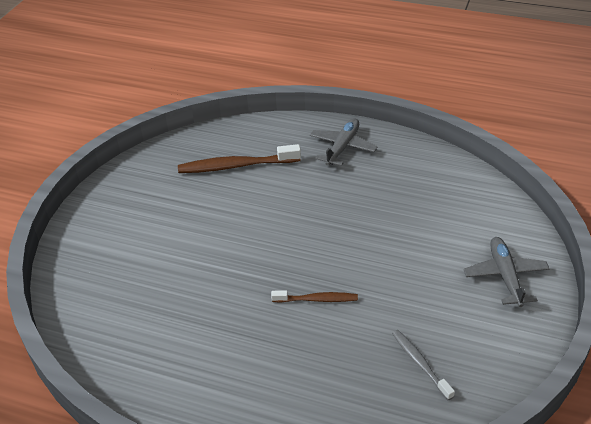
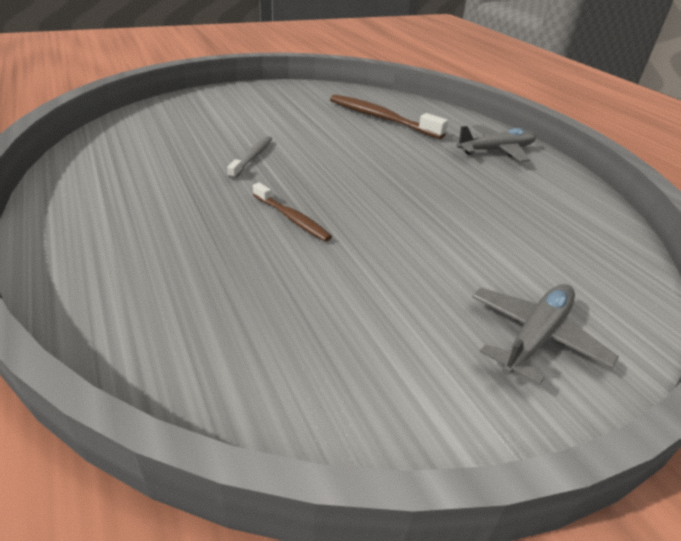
camera: 40 degrees right, 5 degrees down
(420, 363) = (293, 333): grey toothbrush -> grey toothbrush (252, 157)

